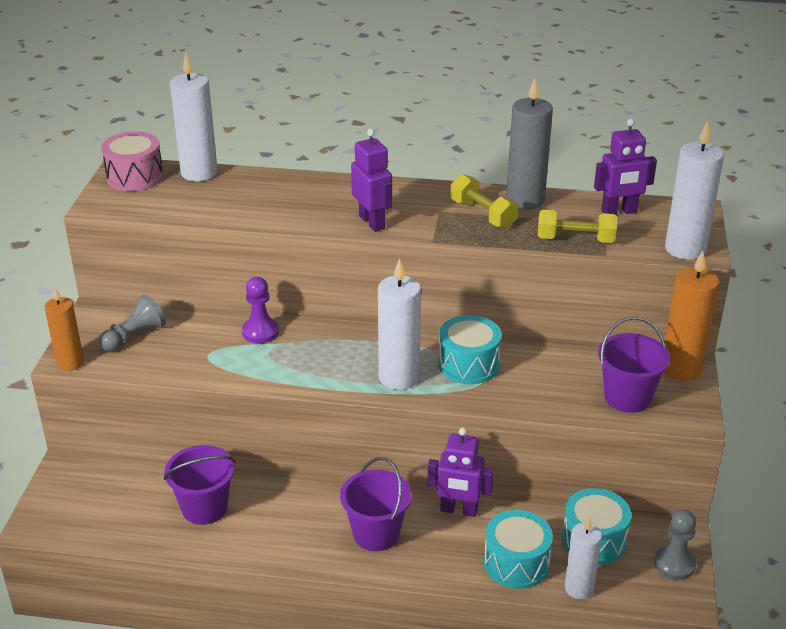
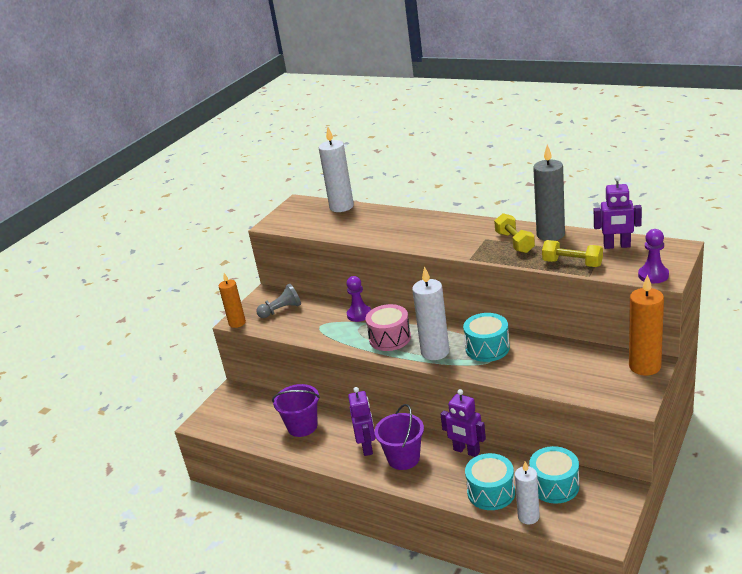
camera: 25 degrees right, 5 degrees down
(135, 177) = (301, 207): pink drum -> pink drum (390, 338)
(372, 222) = (435, 244): purple robot -> purple robot (367, 447)
(627, 397) = (592, 382): purple bucket -> none
(674, 564) = (608, 511): grey pawn -> none
(685, 249) = (653, 275): white candle -> purple pawn

